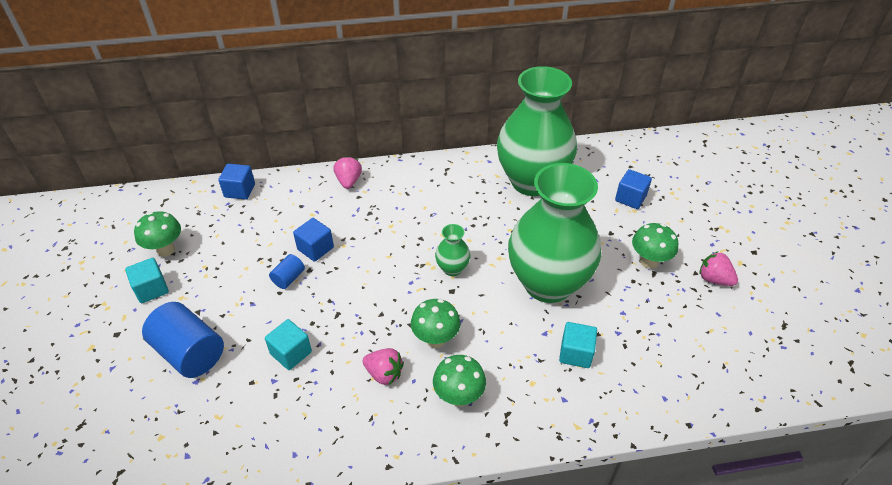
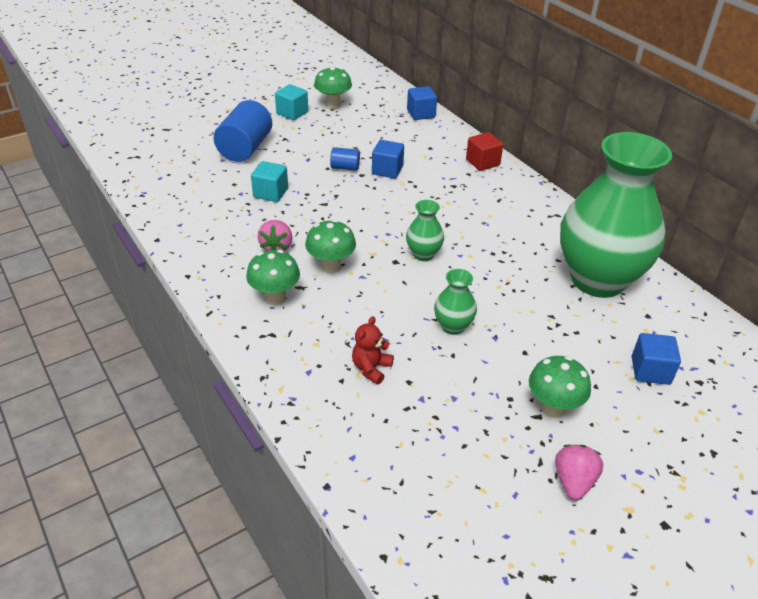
camera: 65 degrees right, 5 degrees down
(349, 181) = (482, 162): pink strawberry -> red cube
(548, 283) = (453, 326): green vase -> green vase, size x0.40
(575, 353) = (371, 368): turquoise cube -> red teddy bear

